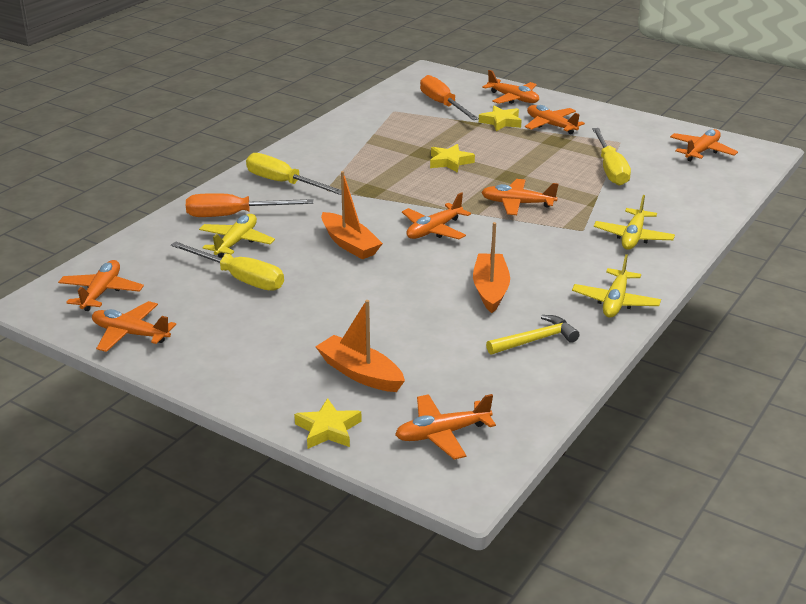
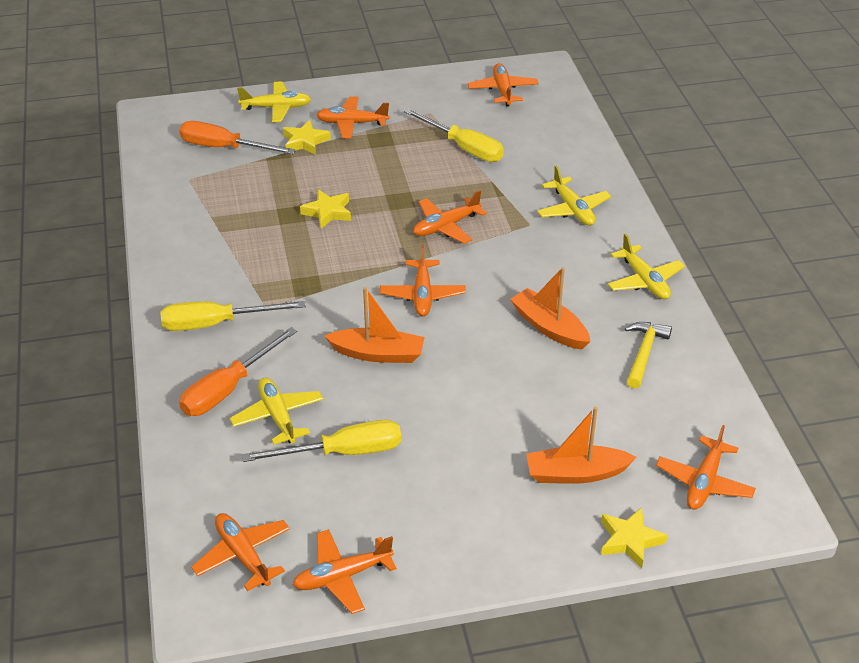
camera: 45 degrees left, 10 degrees up
(513, 98) = (276, 108): orange plane -> yellow plane

